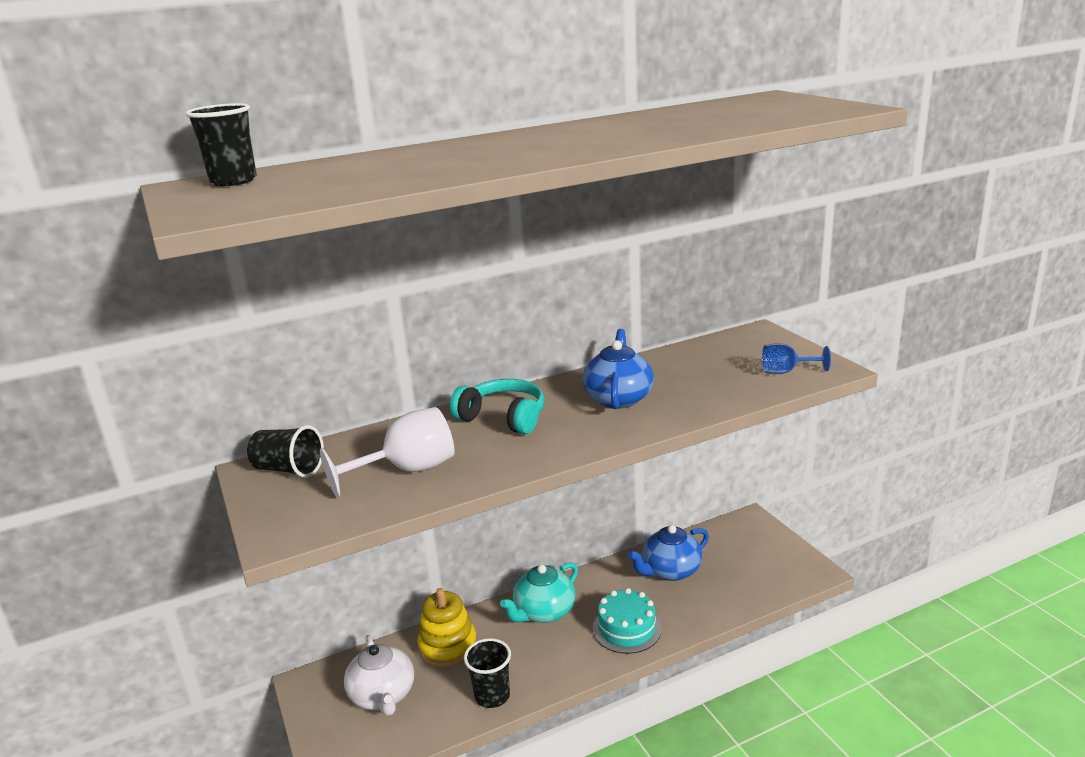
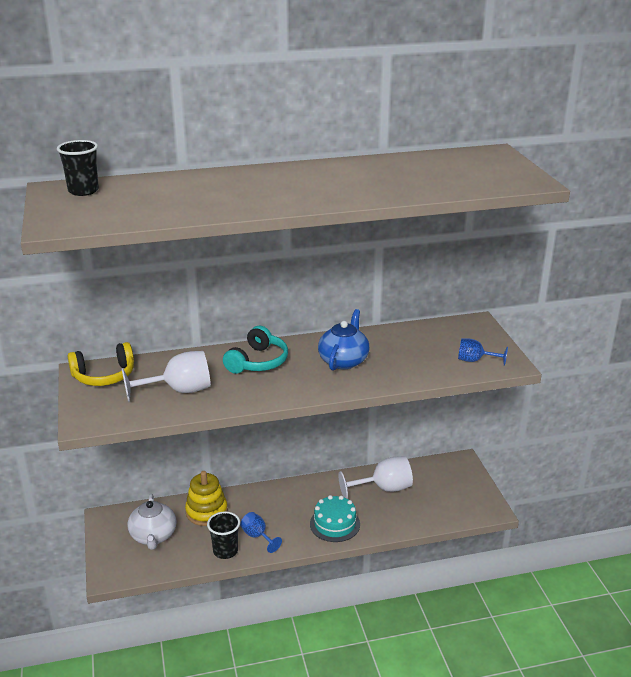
camera: 10 degrees right, 5 degrees up
(289, 469) = (104, 375): black cup -> yellow headphones
(503, 418) = (258, 362): turquoise headphones -> turquoise headphones turned 75 degrees clockwise
(529, 666) = (257, 536): none -> blue goblet
(543, 612) = (281, 501): turquoise teapot -> none
(670, 571) = (383, 488): blue teapot -> white goblet

